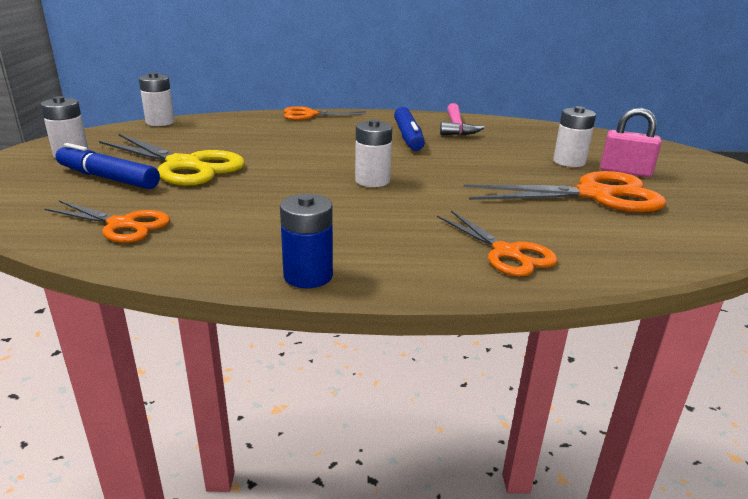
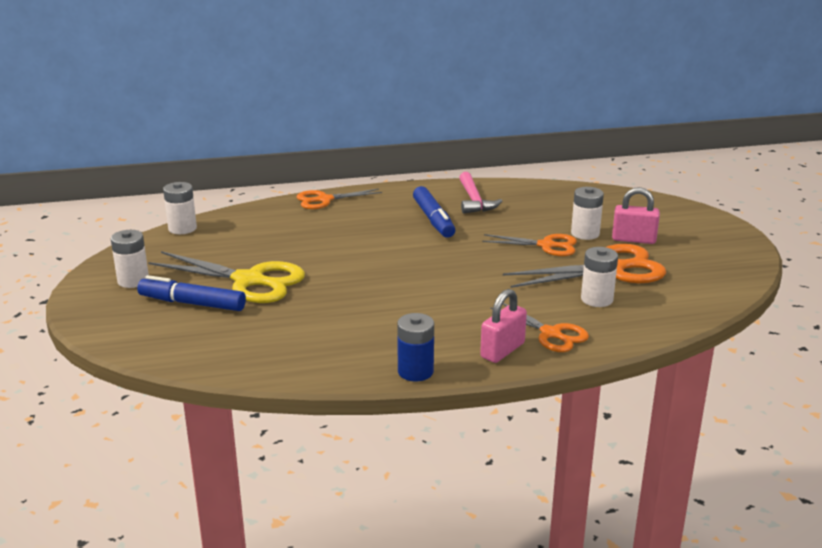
camera: 10 degrees left, 0 degrees up
(122, 225) = (245, 348): orange scissors -> orange scissors (546, 245)
(372, 181) = (423, 277): white battery -> white battery (597, 299)
(435, 264) = (502, 350): none -> pink padlock

